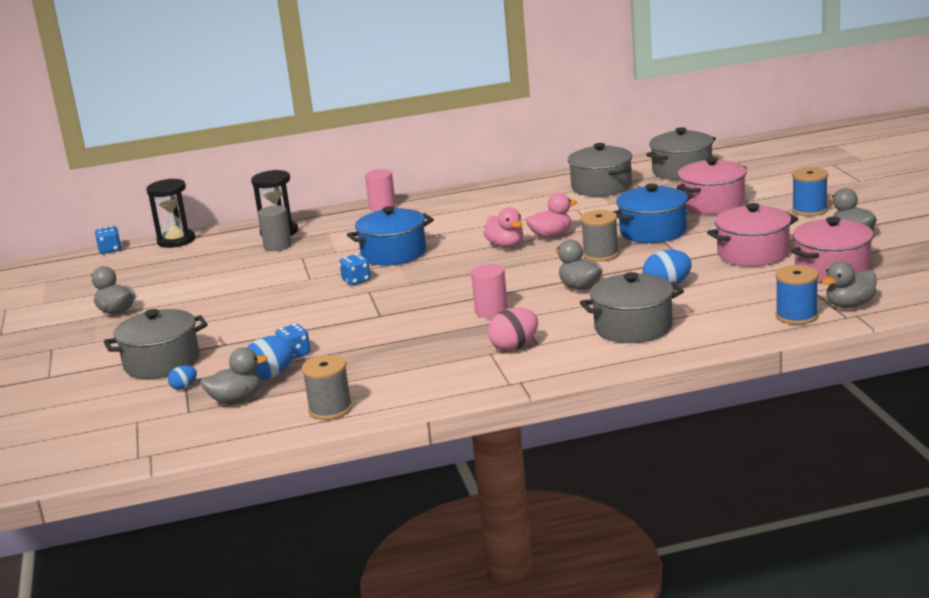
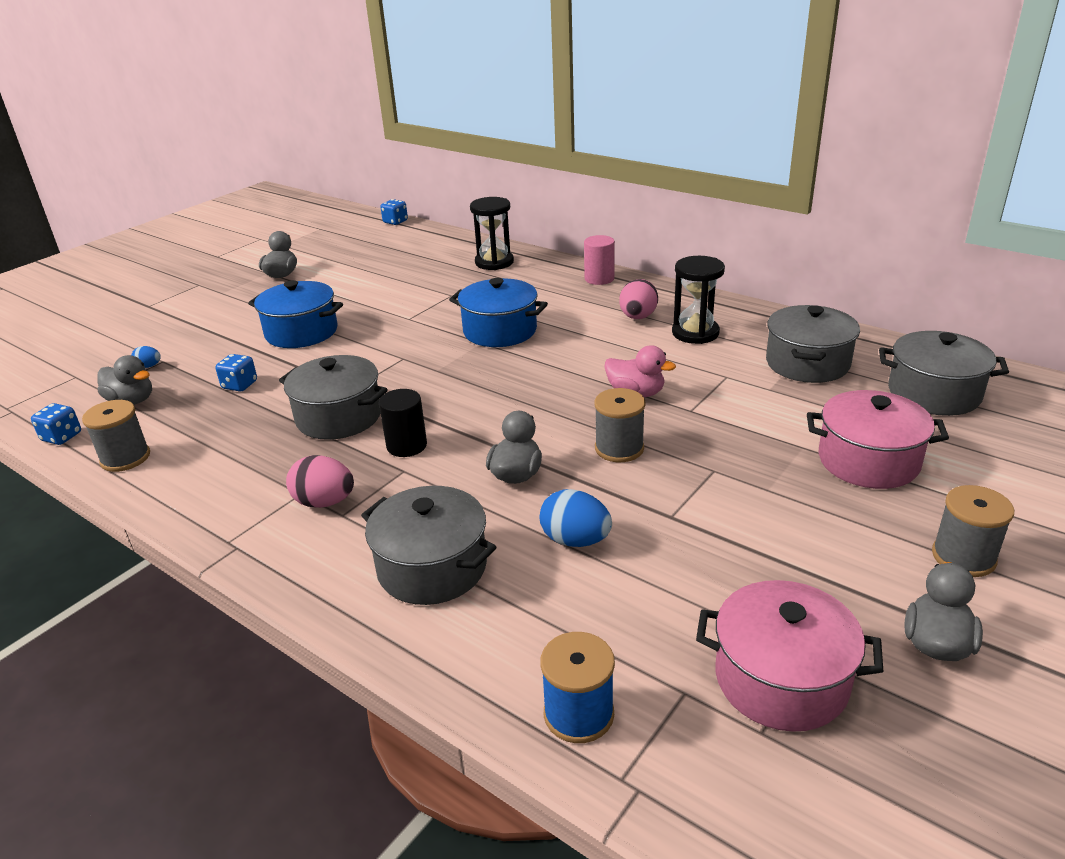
camera: 50 degrees right, 10 degrees up
(162, 362) = (193, 336): grey pot -> grey pot (339, 417)
(176, 241) = (436, 234): black hourglass -> black hourglass (695, 333)
(271, 375) = (189, 394): blue egg -> none
(277, 246) = (464, 275): grey cylinder -> none
(356, 281) = (421, 341): blue dice -> blue dice (62, 437)
(460, 211) = (637, 317): none -> pink egg
(491, 311) = (406, 446): pink cylinder -> black cylinder
(506, 246) = (580, 379): pink duck -> none
(653, 231) = (726, 455): blue pot -> blue pot (301, 332)
(753, 254) = (750, 570): pink pot -> none
(809, 210) = (963, 557): blue spool -> grey spool
(849, 305) = (668, 763): grey duck -> none

